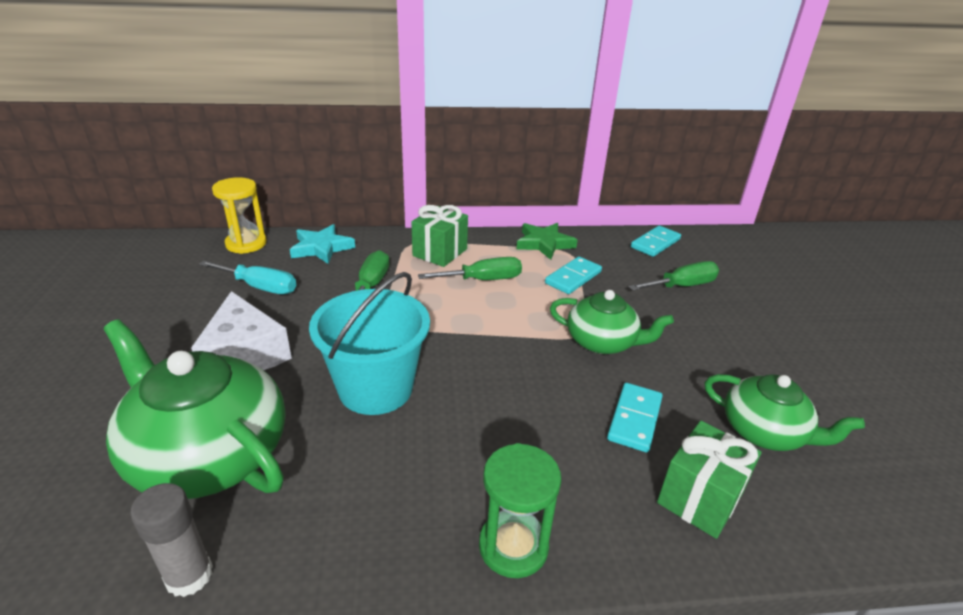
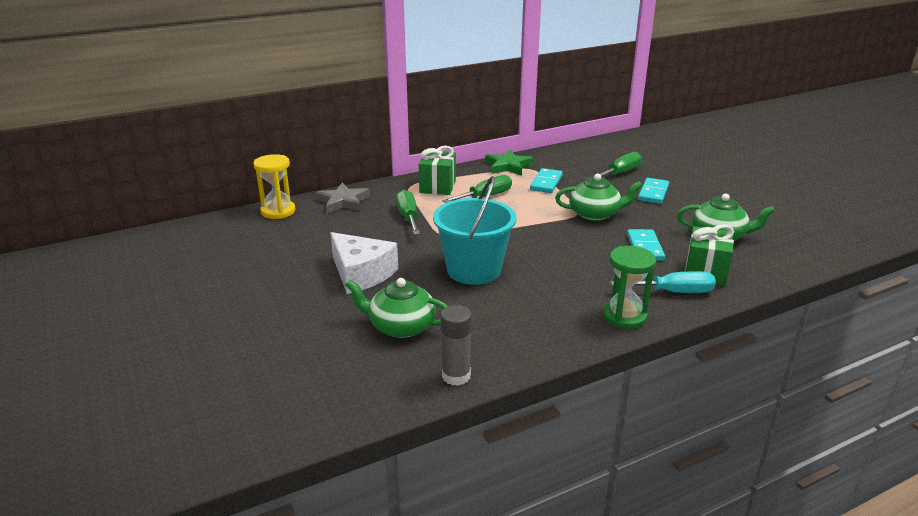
camera: 20 degrees left, 5 degrees down
(208, 454) = (400, 326): green teapot -> green teapot, size x0.60
(260, 287) = (324, 235): turquoise screwdriver -> turquoise screwdriver (674, 292)
(321, 248) = (343, 202): turquoise star -> grey star
(655, 243) = (584, 151): turquoise domino -> turquoise domino (653, 193)

